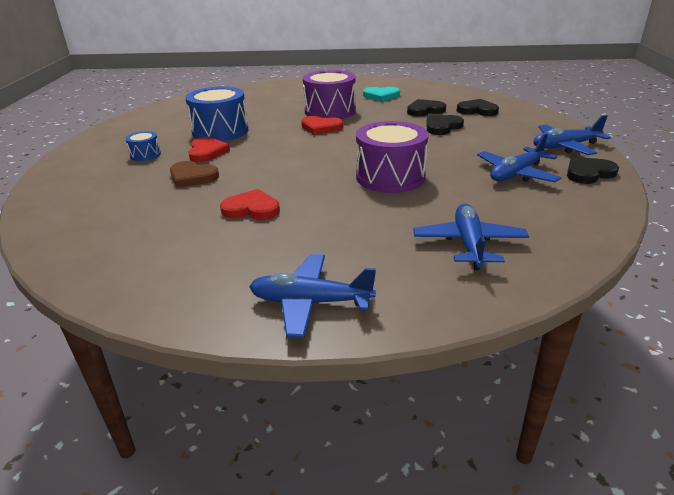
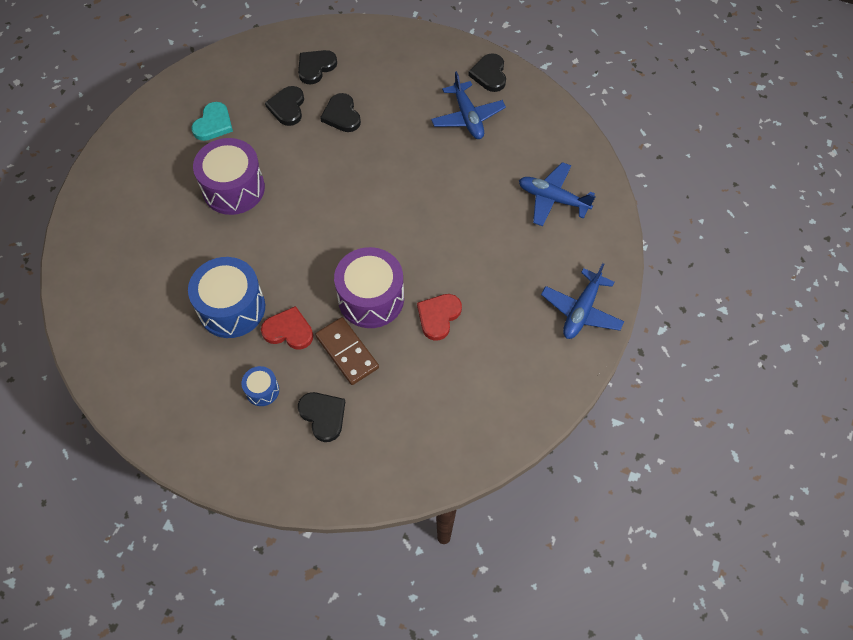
camera: 70 degrees left, 30 degrees up
(122, 181) = (323, 416): none -> black heart
(192, 177) = (347, 352): brown heart -> brown domino
(321, 127) = (280, 213): red heart -> none
(390, 177) = (429, 201): purple drum -> purple drum (371, 298)
(565, 147) = (436, 57): blue plane -> none

